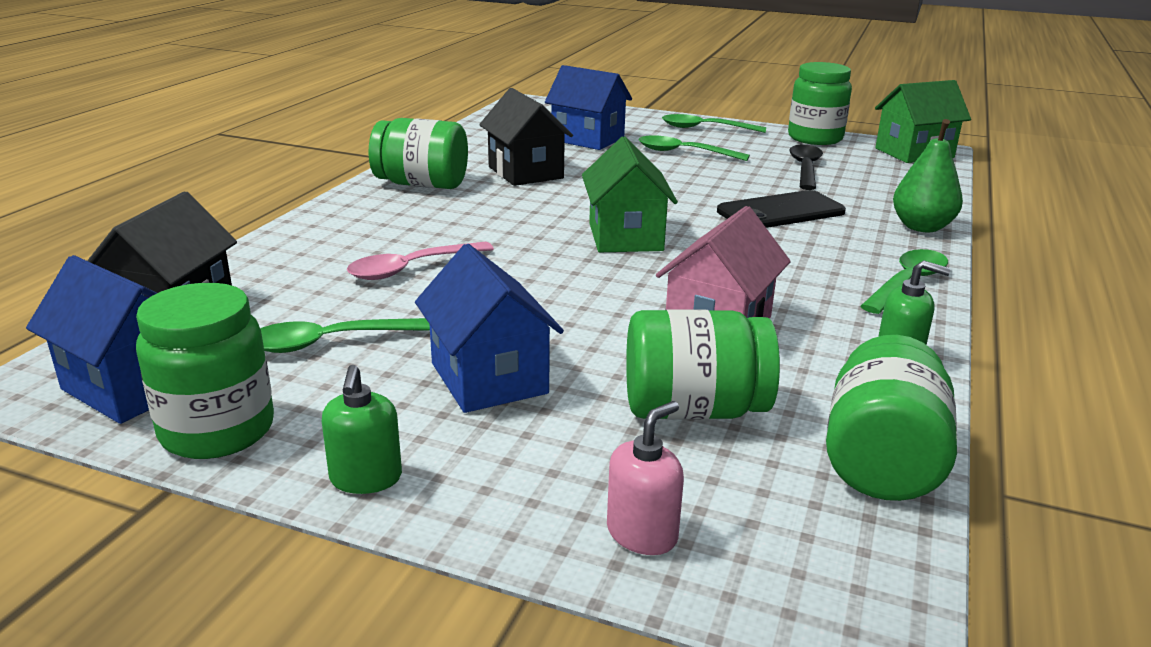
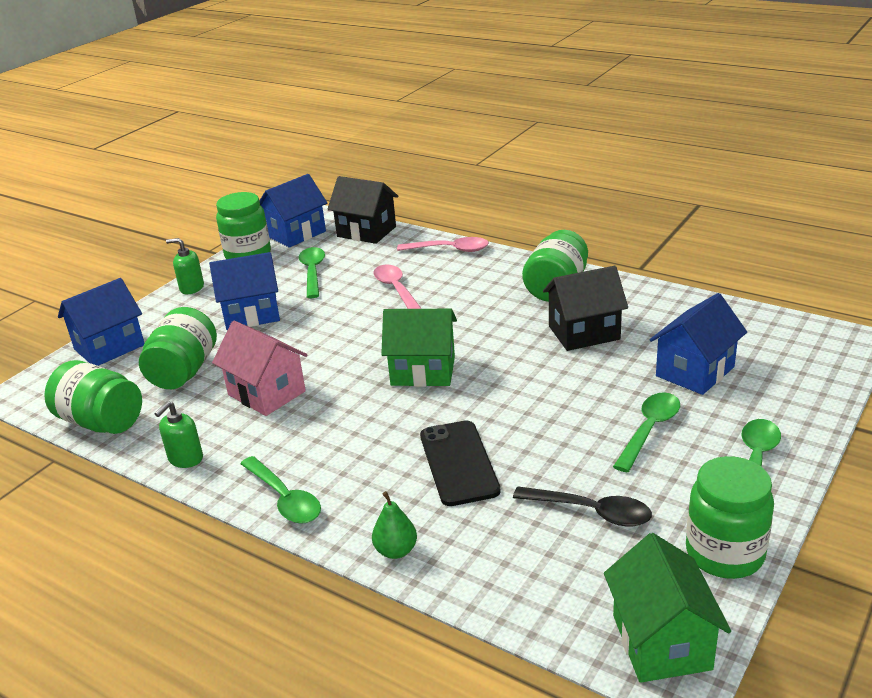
camera: 105 degrees right, 5 degrees up
(287, 243) = (450, 250): none -> pink spoon
(642, 533) = (109, 347): pink soap dispenser -> blue house
(921, 227) = (396, 550): green pear -> green pear, size x0.66

